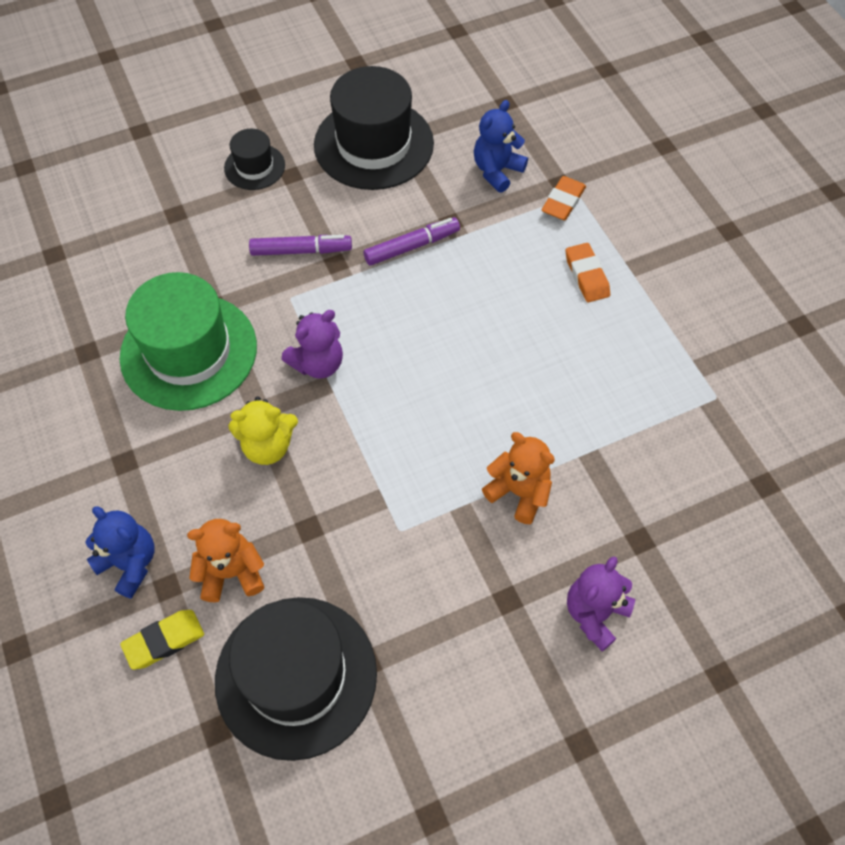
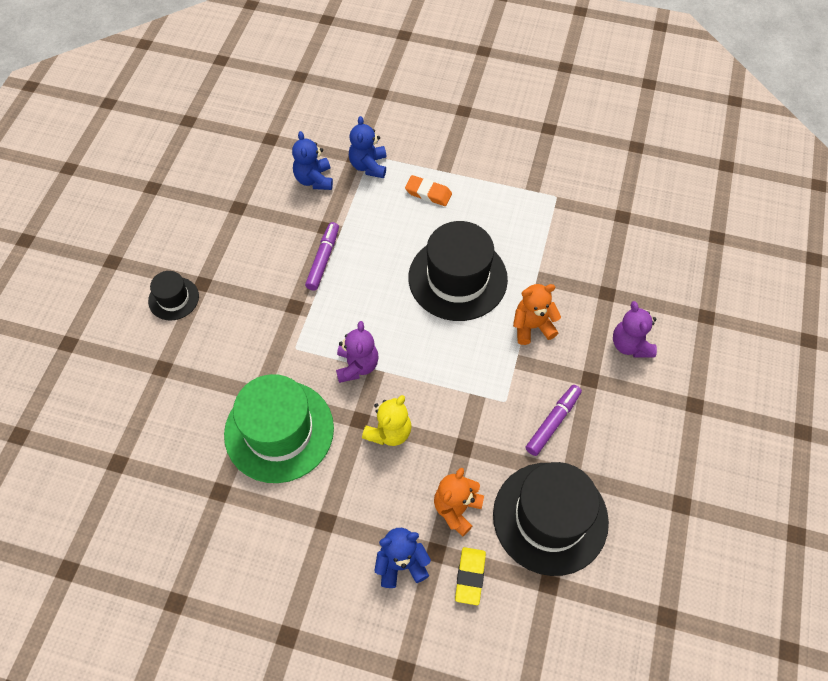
camera: 50 degrees left, 0 degrees up
(301, 250) = (266, 318): purple marker -> purple marker (553, 422)
(374, 144) = (227, 224): black hat -> black hat (457, 278)
(563, 202) = (369, 166): orange eraser -> blue teddy bear

